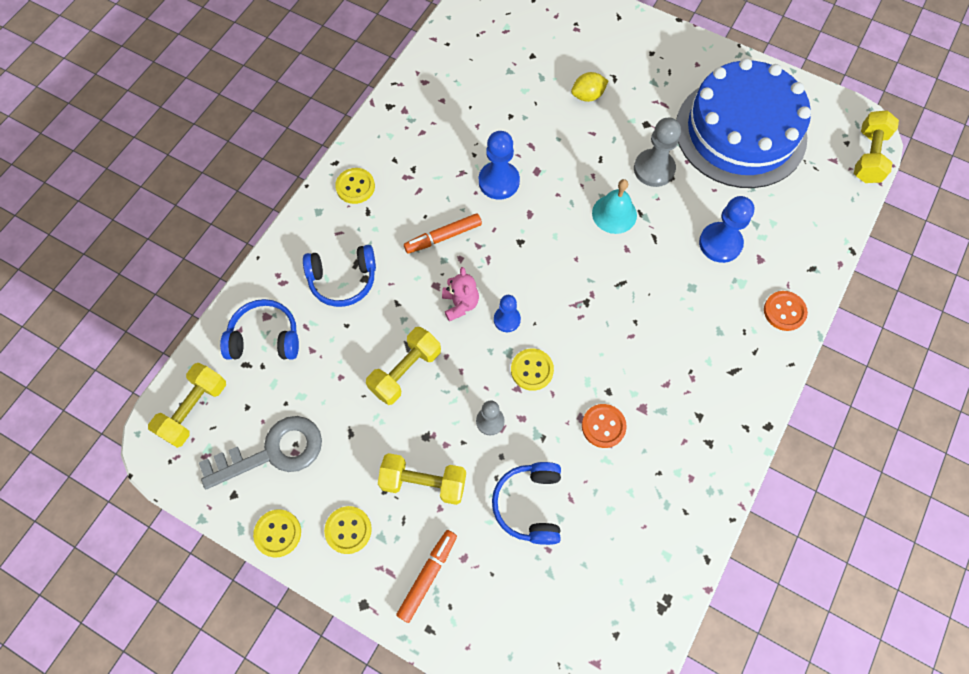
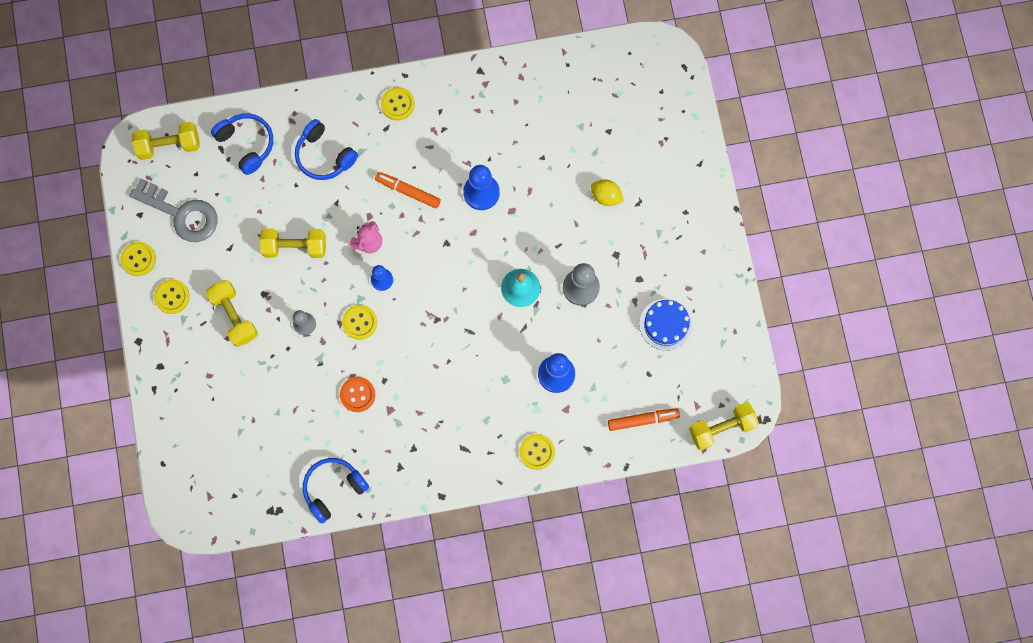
camera: 50 degrees right, 10 degrees up
(428, 576) = (182, 363): orange marker -> orange marker (643, 420)
(530, 505) = (271, 388): blue headphones -> blue headphones (333, 488)
(740, 132) = (665, 324): blue cake -> blue cake, size x0.44
(784, 311) = (537, 452): orange button -> yellow button

